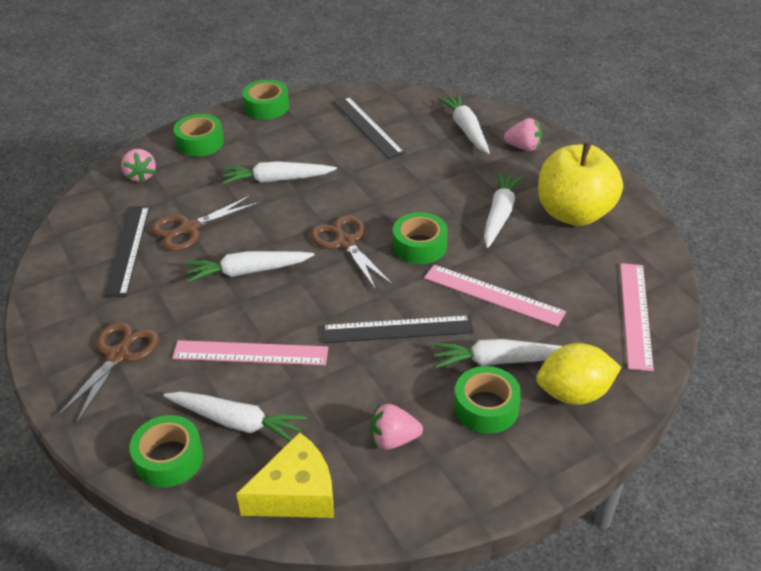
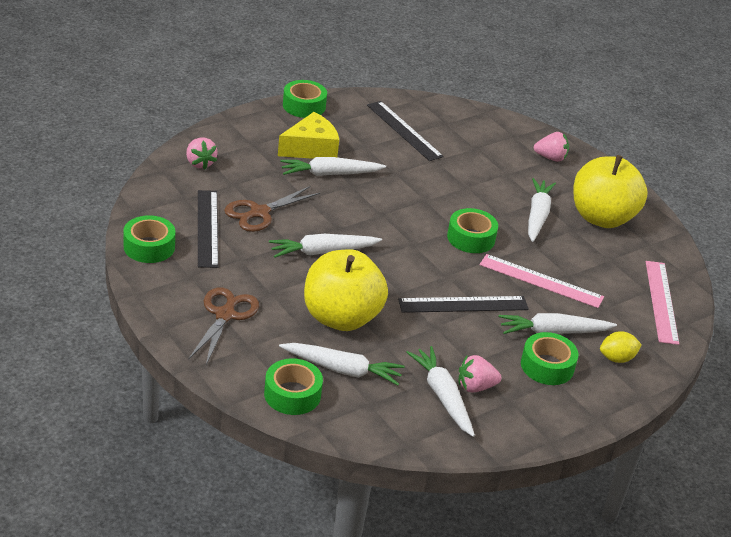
camera: 10 degrees left, 5 degrees down
(200, 142) = (248, 136): green tape -> green tape (149, 247)
(250, 353) = (341, 318): pink ruler -> yellow apple
(296, 493) = (404, 422): yellow cheese -> yellow cheese (311, 148)
(345, 243) = (405, 232): brown scissors -> none
(466, 129) = (496, 138): white carrot -> white carrot (442, 396)
(574, 393) = (617, 358): yellow lemon -> yellow lemon, size x0.63

